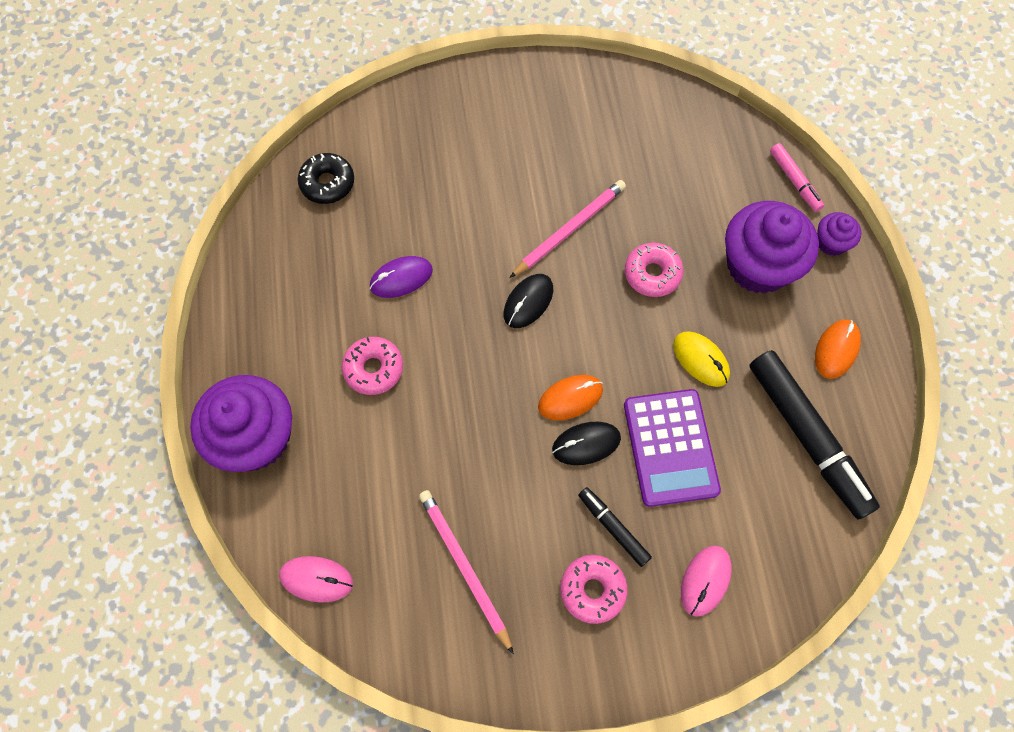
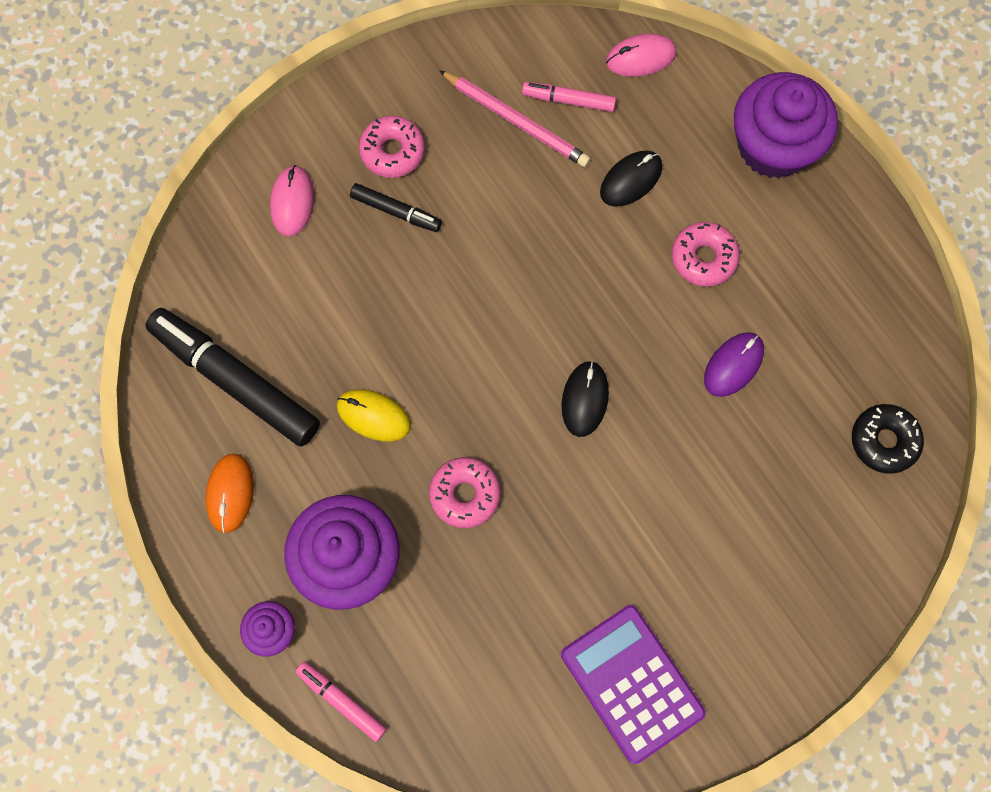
camera: 155 degrees right, 5 degrees up
(406, 566) = (568, 100): none -> pink marker
(569, 229) = (582, 508): pink pencil -> none
(570, 398) = (492, 315): orange mouse -> none
(586, 444) = (455, 277): black mouse -> black mouse (631, 180)
(670, 447) = (370, 310): purple calculator -> purple calculator (631, 683)

